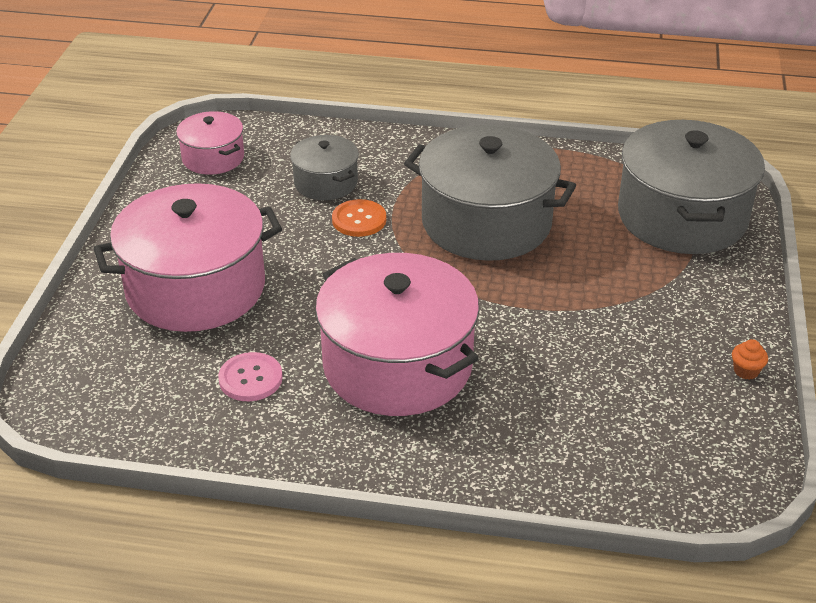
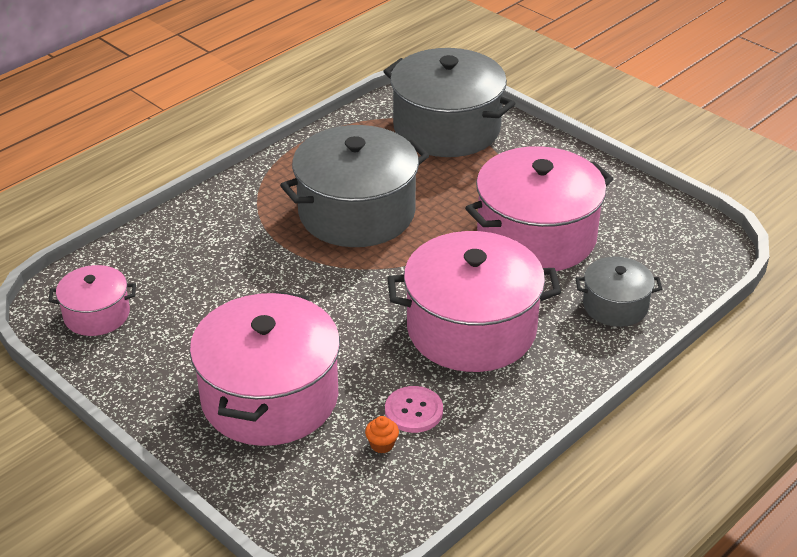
camera: 55 degrees left, 0 degrees up
(325, 182) = (211, 267): grey pot -> grey pot (615, 306)
(359, 220) = (281, 272): orange button -> none
(585, 348) = (536, 236): none -> pink pot
(746, 371) = (619, 184): orange cupcake -> orange cupcake (382, 444)

